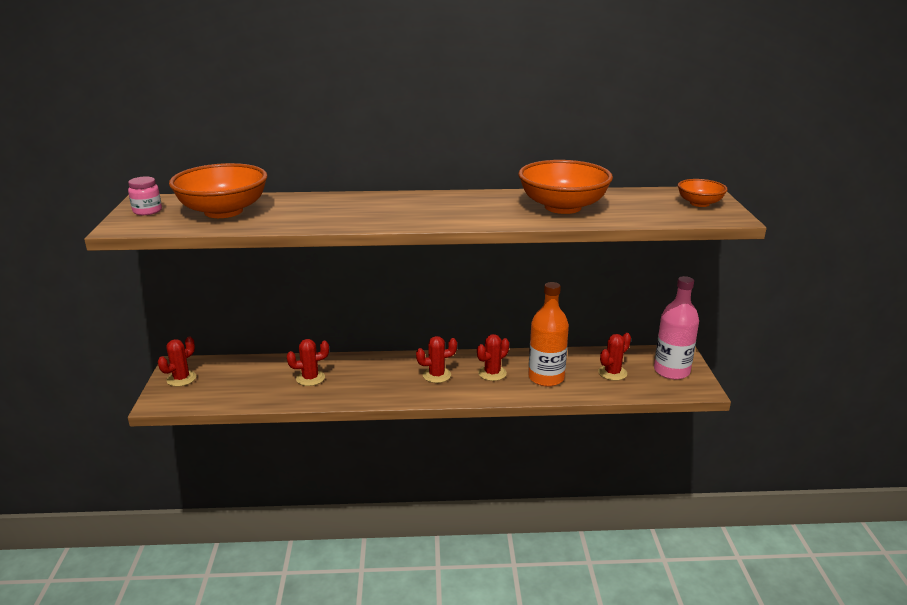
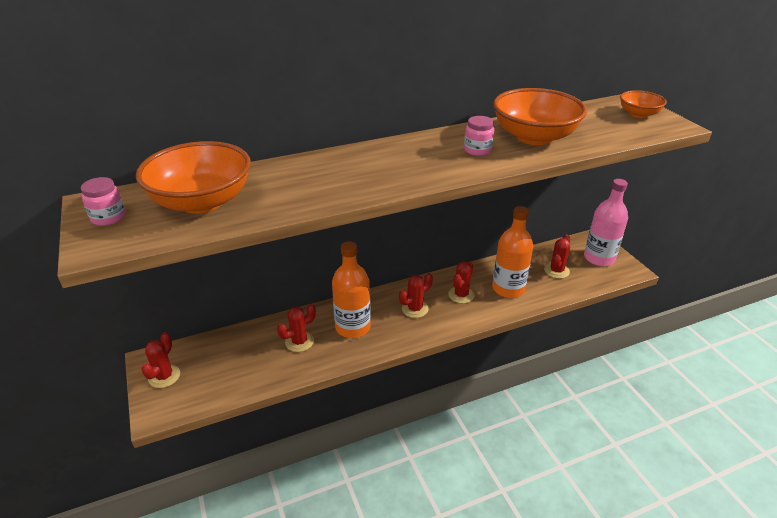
camera: 20 degrees left, 10 degrees up
(366, 377) = (353, 327): none -> orange bottle
(494, 209) = (477, 150): none -> pink jar

